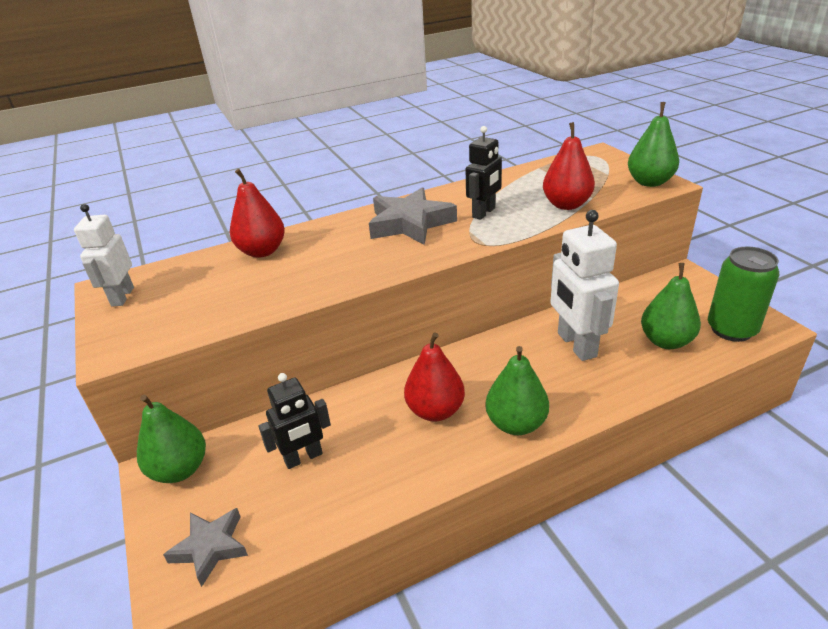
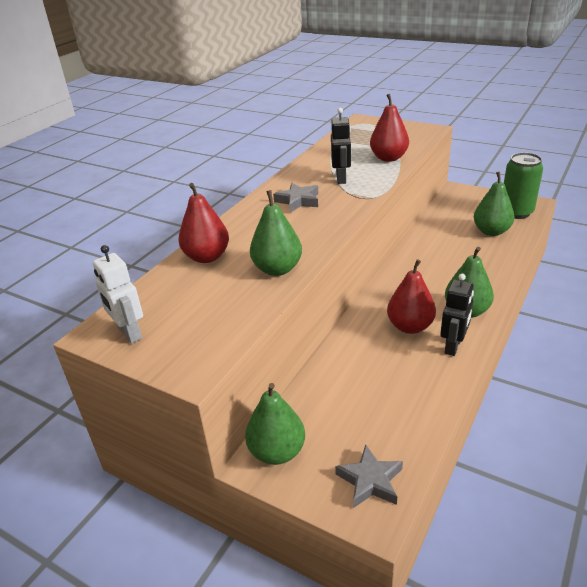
camera: 35 degrees left, 0 degrees up
(303, 458) = (360, 396): black robot -> black robot (453, 346)
(410, 223) = (298, 201): grey star -> grey star, size x0.62
(576, 345) = (445, 253): white robot -> none
(649, 182) = (419, 131): green pear -> green pear (277, 269)

